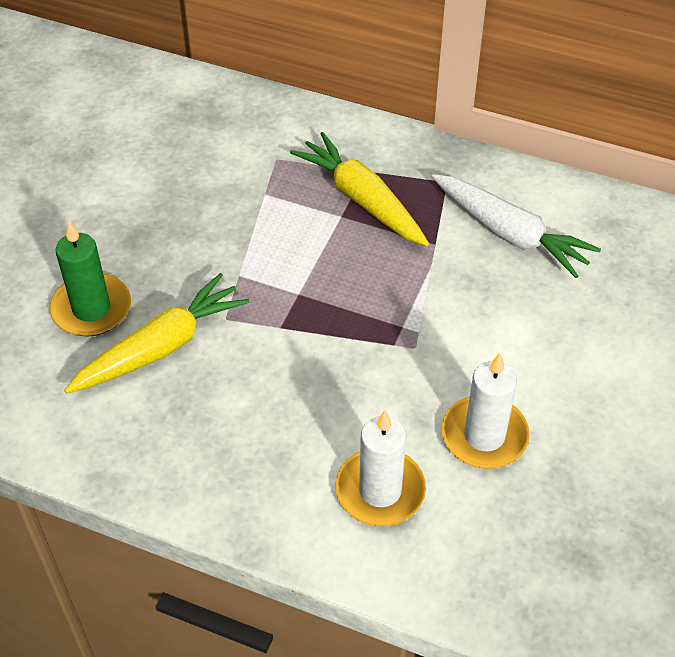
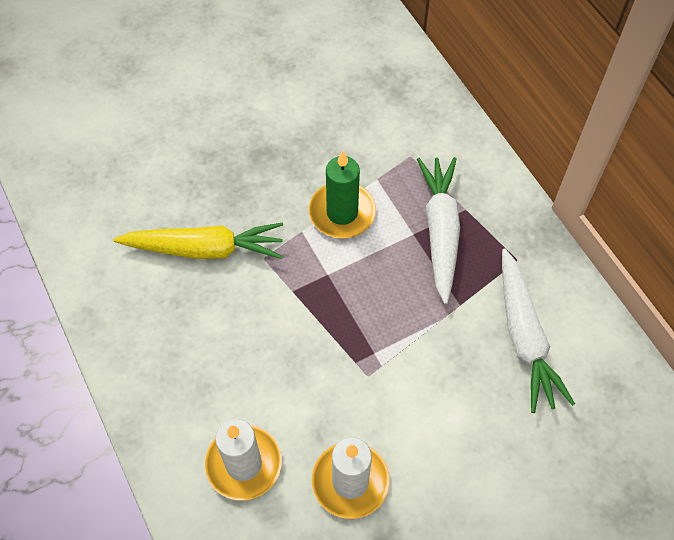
camera: 40 degrees right, 10 degrees up
(91, 309) = (188, 189): green candle -> green candle (342, 212)
(361, 199) = (440, 231): yellow carrot -> white carrot

